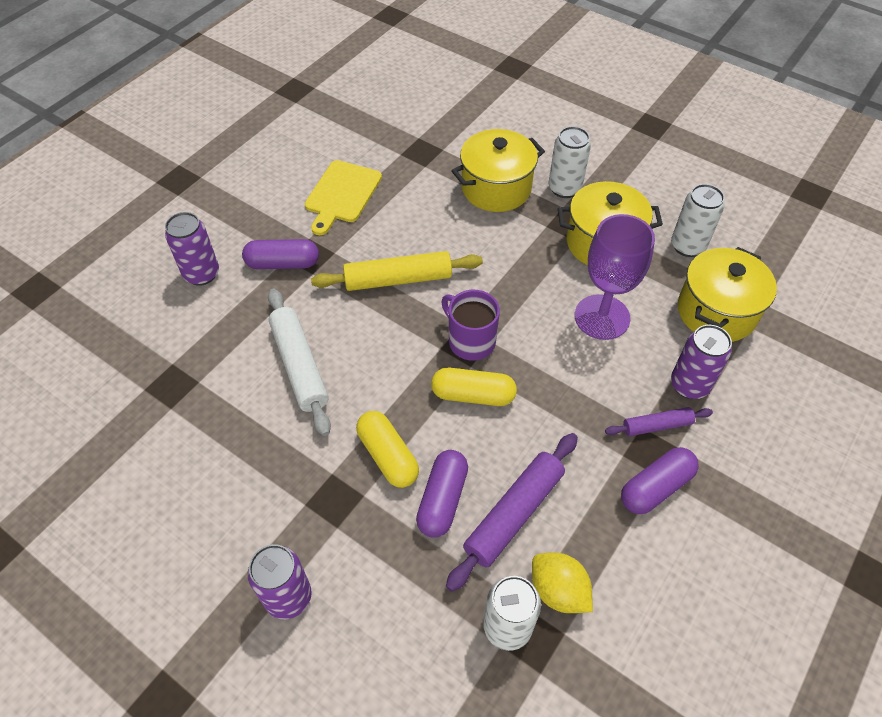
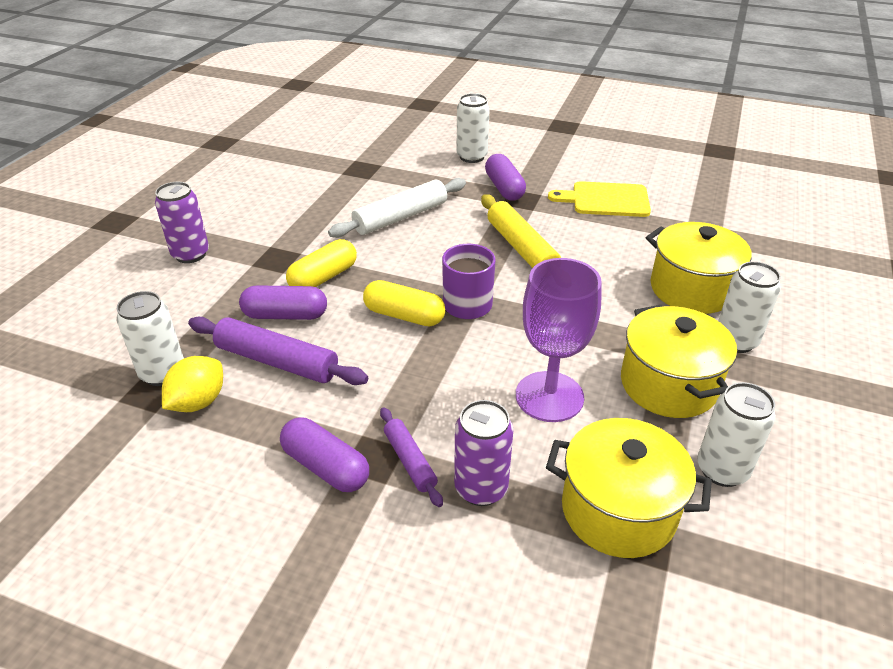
camera: 75 degrees right, 15 degrees down
(202, 274) = (472, 157): purple can -> white can
(473, 395) = (404, 315): yellow capsule -> yellow capsule turned 60 degrees counterclockwise

